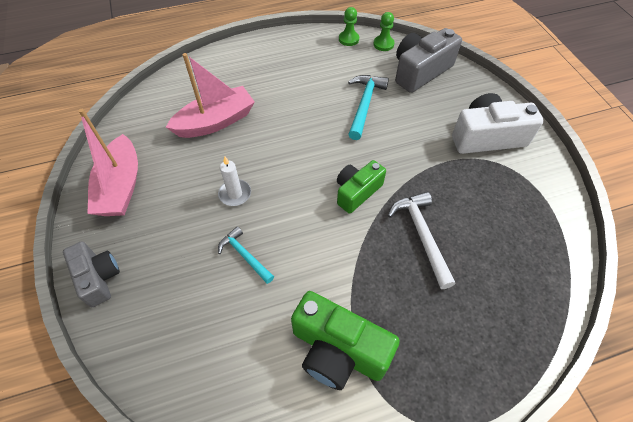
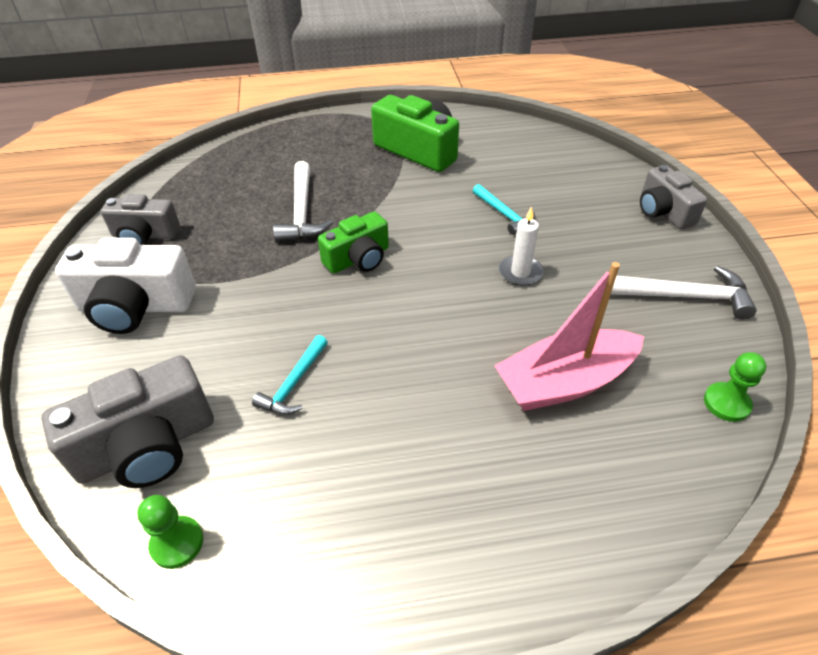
camera: 170 degrees left, 10 degrees down
(121, 187) = (685, 297): pink boat -> white hammer
(348, 39) = (252, 576): green pawn -> green pawn (726, 403)
(364, 105) = (293, 383): turquoise hammer -> turquoise hammer, size x0.65
(532, 194) = (145, 235): none -> grey camera

